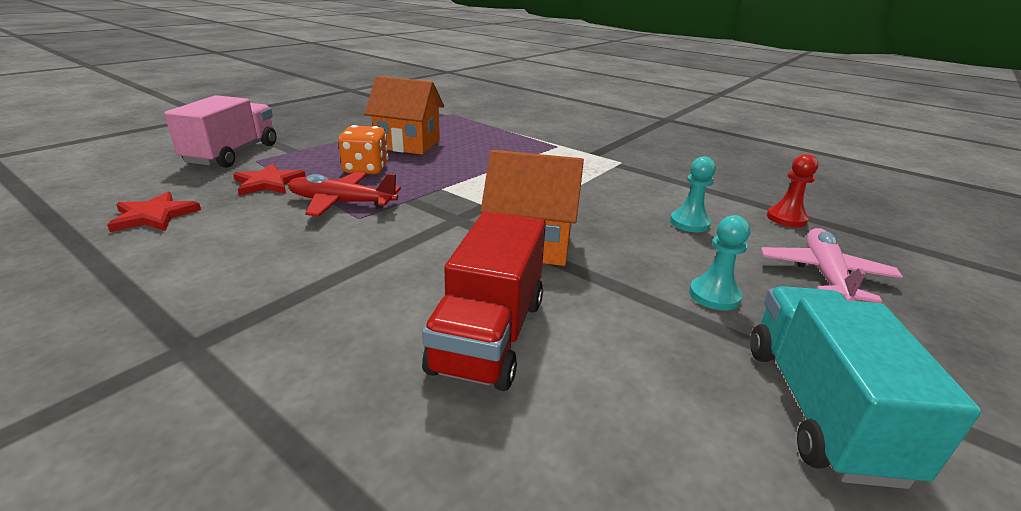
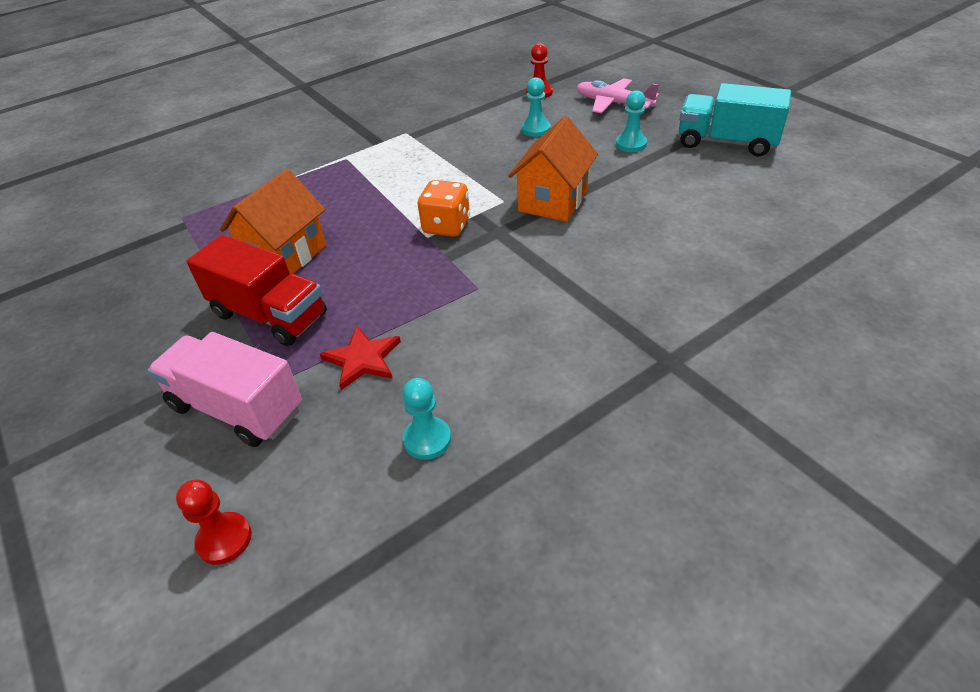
camera: 70 degrees left, 15 degrees up
(109, 167) = (224, 539): none -> red pawn
(154, 216) = (427, 439): red star -> turquoise pawn
(342, 203) = (440, 300): red plane -> none
(366, 169) = (353, 286): orange dice -> orange dice (446, 226)
(489, 334) = (664, 230): red truck -> red truck (269, 315)

